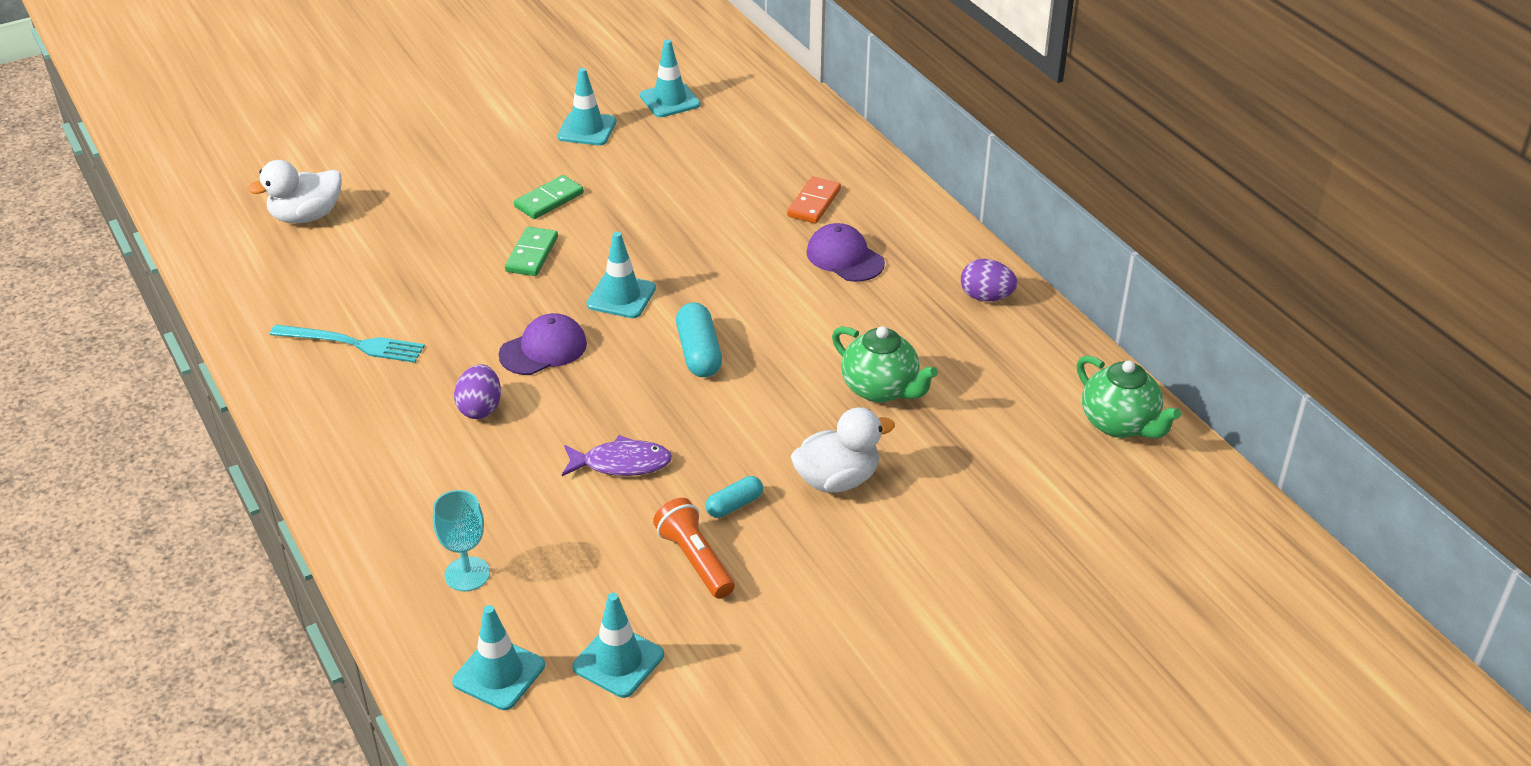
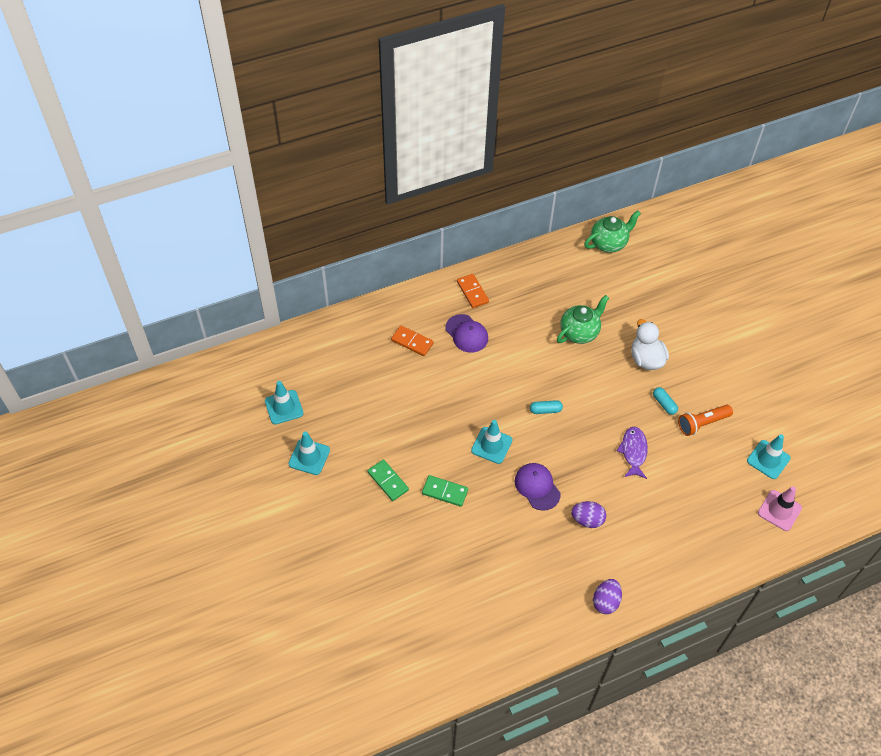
camera: 85 degrees left, 15 degrees up
(306, 216) = (384, 630): white duck -> none
(351, 344) = (525, 593): turquoise fork -> none
(467, 574) = (715, 525): turquoise goblet -> none
(499, 674) = (779, 510): turquoise traffic cone -> pink traffic cone
(699, 353) = (545, 410): turquoise capsule -> turquoise capsule, size x0.61
(845, 257) = (466, 333): purple cap -> purple cap turned 90 degrees counterclockwise
(938, 258) = (472, 292): none -> orange domino
(986, 297) = (508, 277): purple egg -> purple egg (605, 601)

